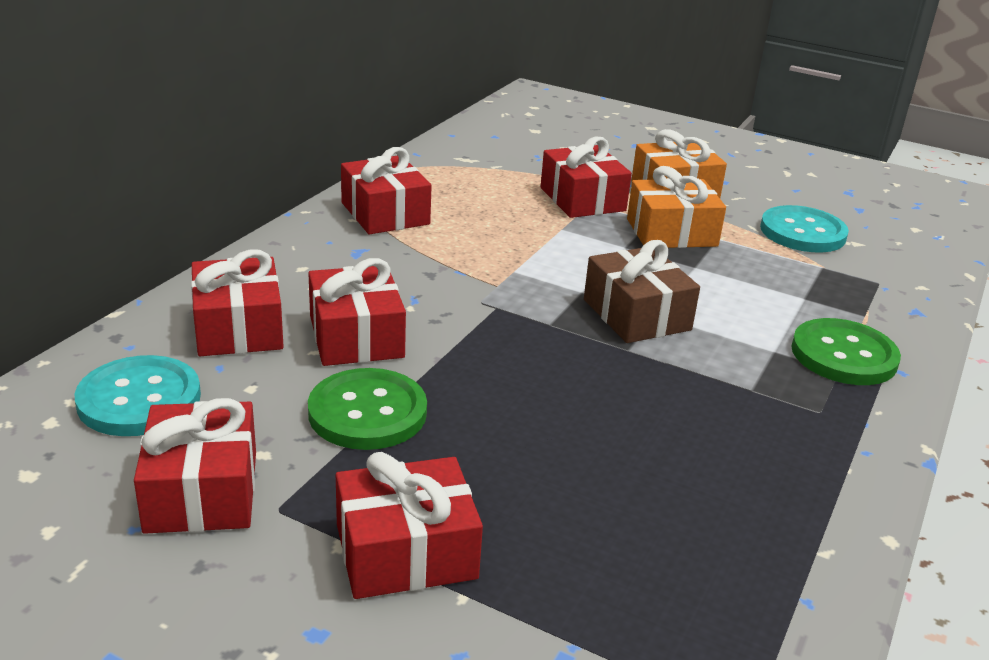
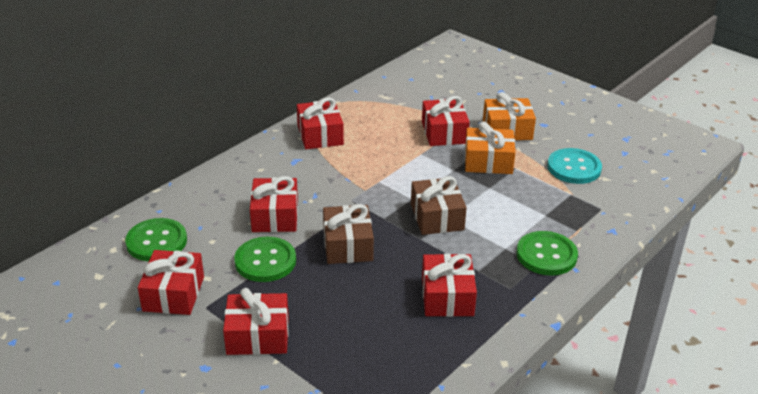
camera: 15 degrees right, 5 degrees up
(139, 399) = (156, 242): turquoise button -> green button
(238, 328) = (216, 205): red gift -> red gift (447, 296)
(508, 371) = (348, 245): none -> brown gift

